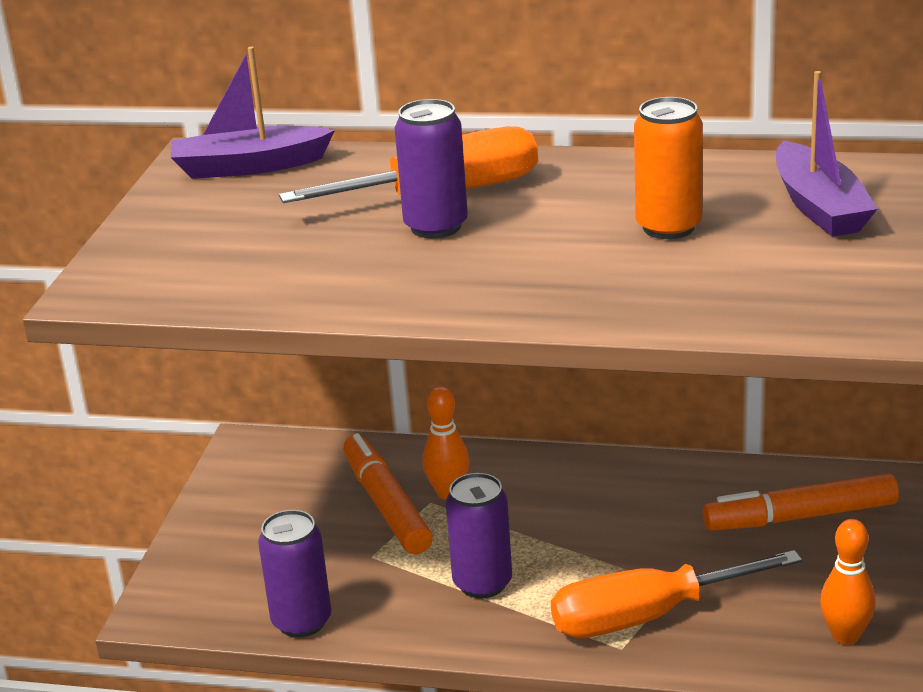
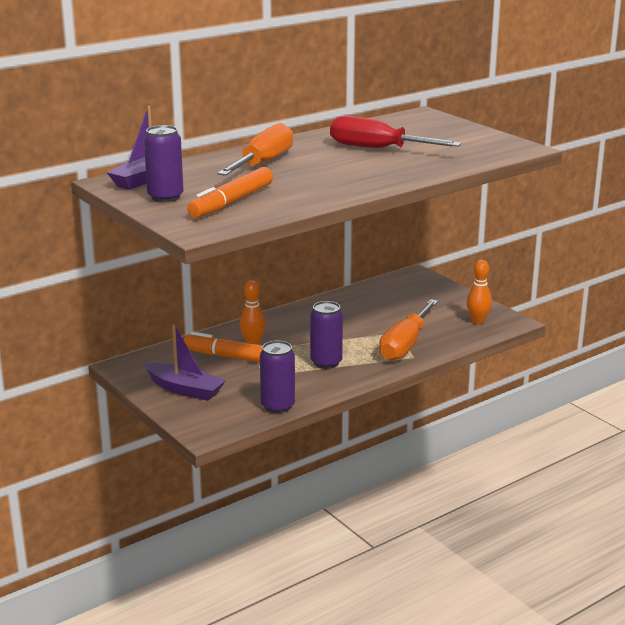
camera: 50 degrees left, 5 degrees down
(436, 226) = (288, 172): purple can -> purple can (165, 197)
(668, 227) = (377, 149): orange can -> red screwdriver
(800, 516) = (401, 296): orange marker -> orange marker (231, 202)
(819, 207) = (414, 130): purple boat -> purple boat (185, 389)

